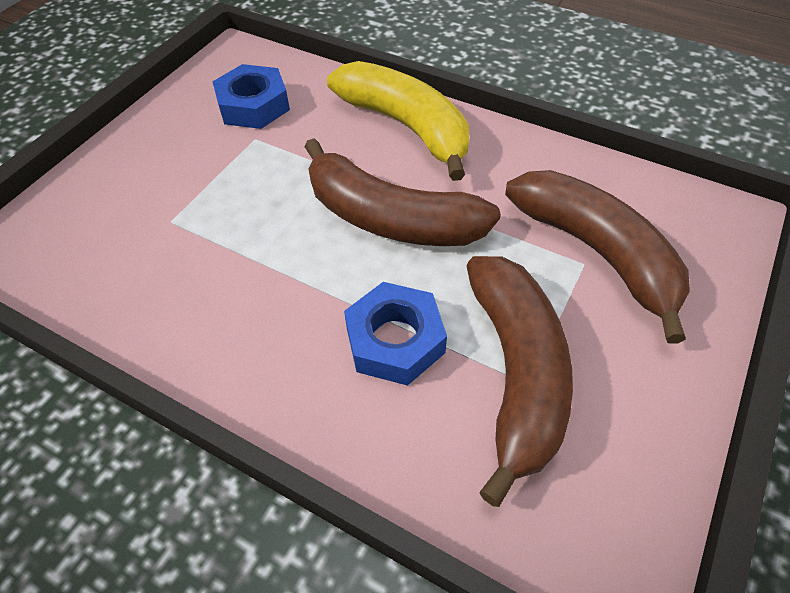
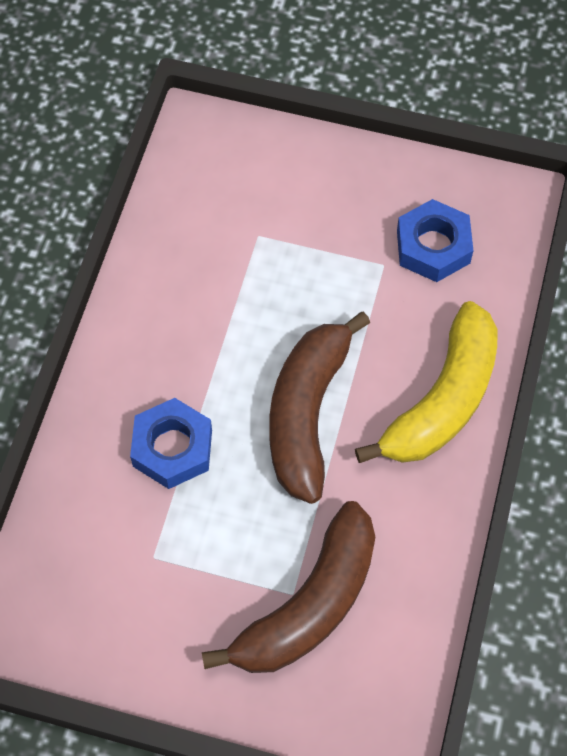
camera: 75 degrees right, 10 degrees up
(516, 373) = (160, 546): brown banana -> none

